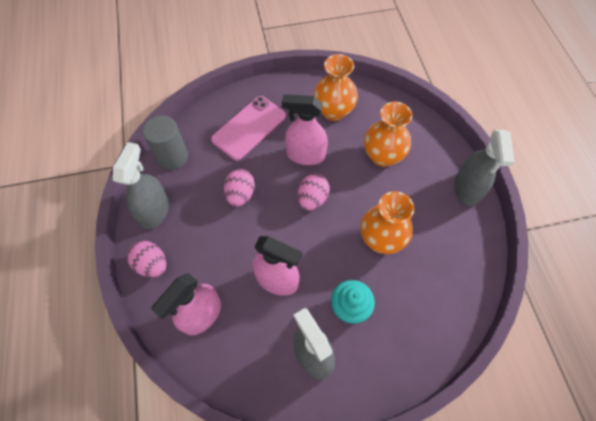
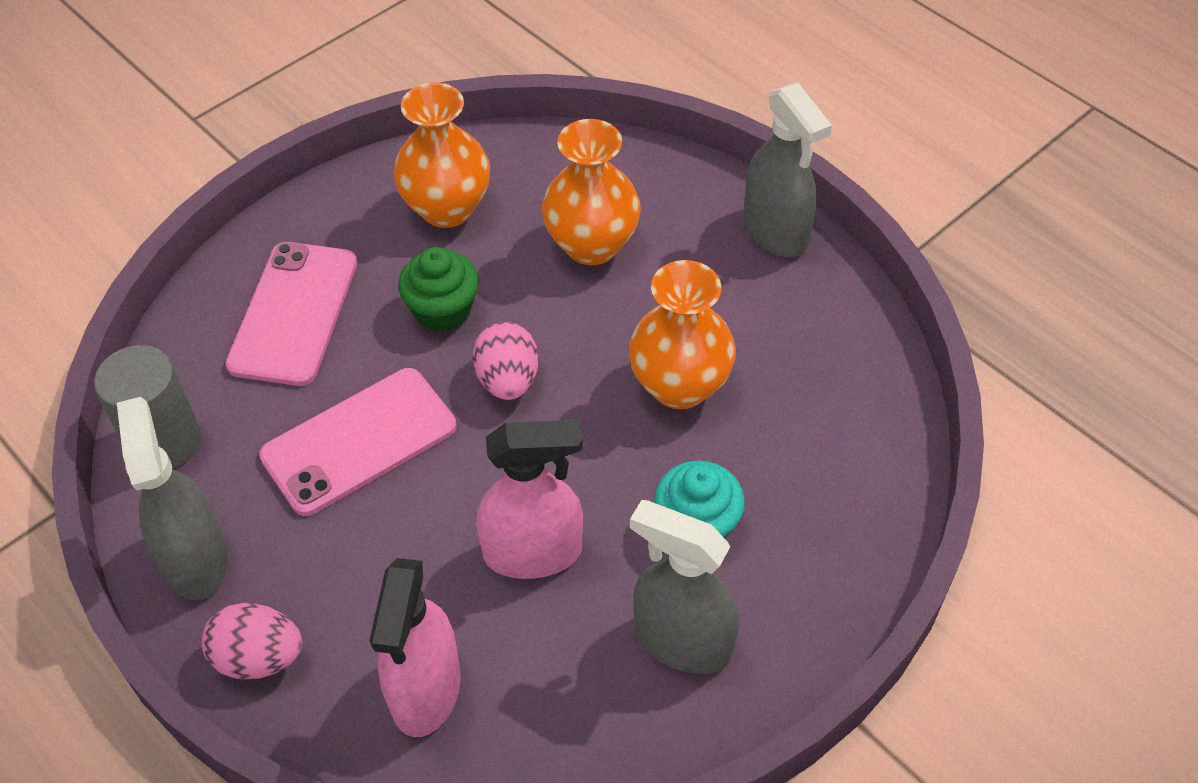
camera: 30 degrees left, 10 degrees down
(240, 194) = (359, 441): pink egg -> pink phone
(305, 155) = (443, 310): pink spray bottle -> green cupcake

